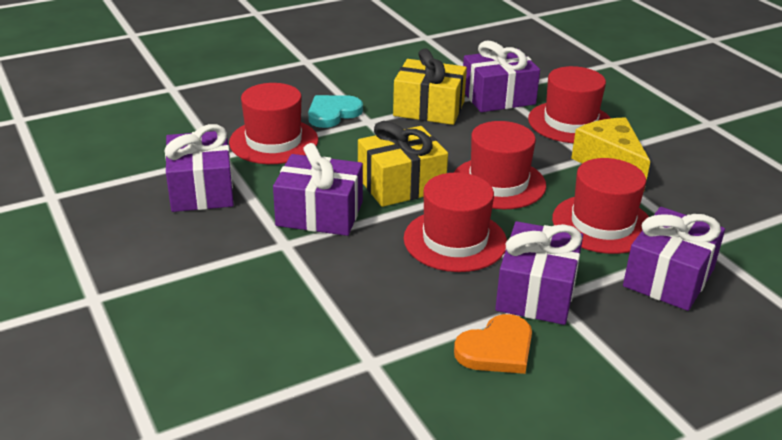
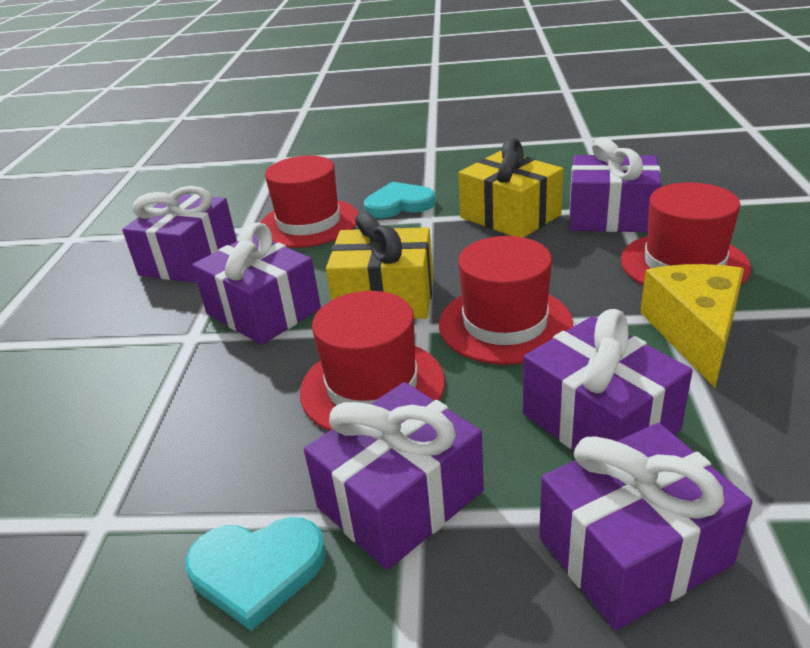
camera: 35 degrees right, 0 degrees up
(496, 349) = (257, 570): orange heart -> turquoise heart
(602, 224) = (600, 421): red hat -> purple gift

